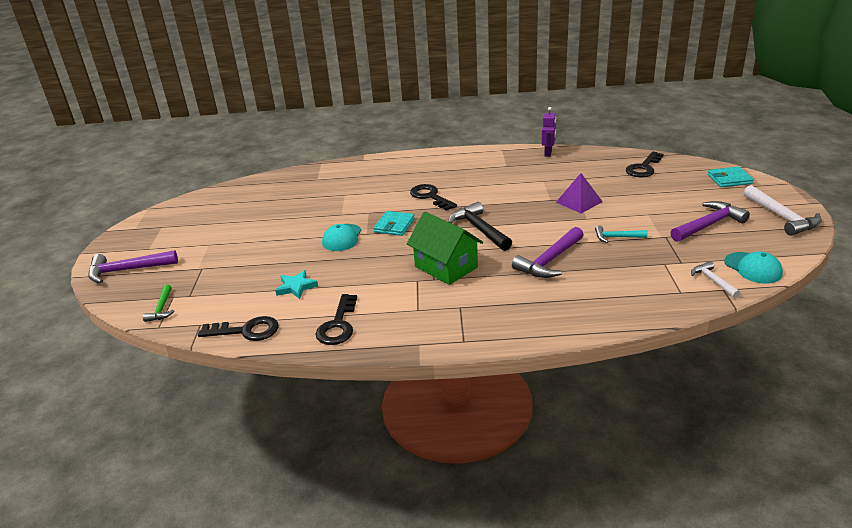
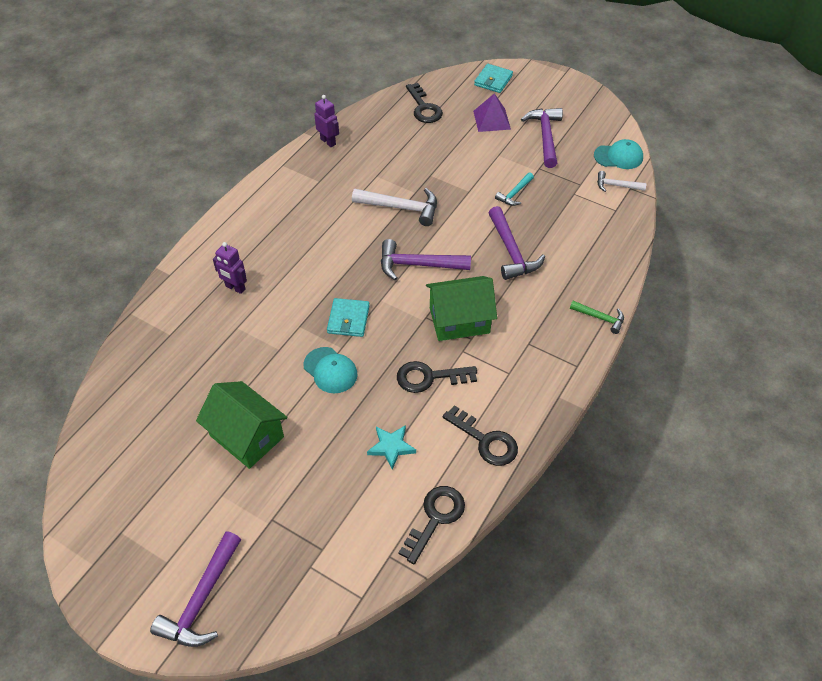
camera: 60 degrees left, 20 degrees up
(161, 308) = (325, 584): green hammer -> green hammer (600, 318)
(260, 233) = (247, 436): none -> green house
(376, 181) = (235, 288): none -> purple robot
(394, 225) = (348, 319): turquoise wallet -> turquoise wallet turned 45 degrees clockwise
(430, 196) = (319, 265): black key -> black key (429, 377)
(479, 229) = (418, 265): black hammer -> purple hammer
(579, 202) = (437, 178): purple pyramid -> purple pyramid (491, 120)
(781, 217) = (570, 97): white hammer -> white hammer (401, 208)

